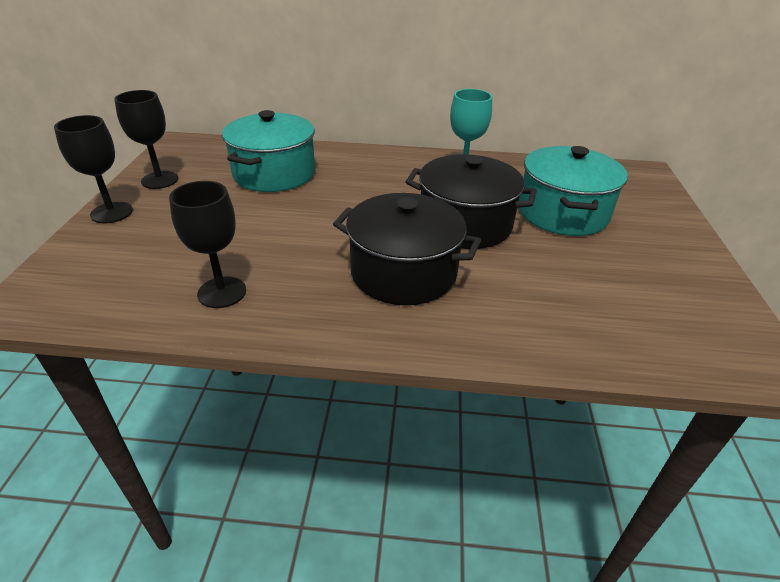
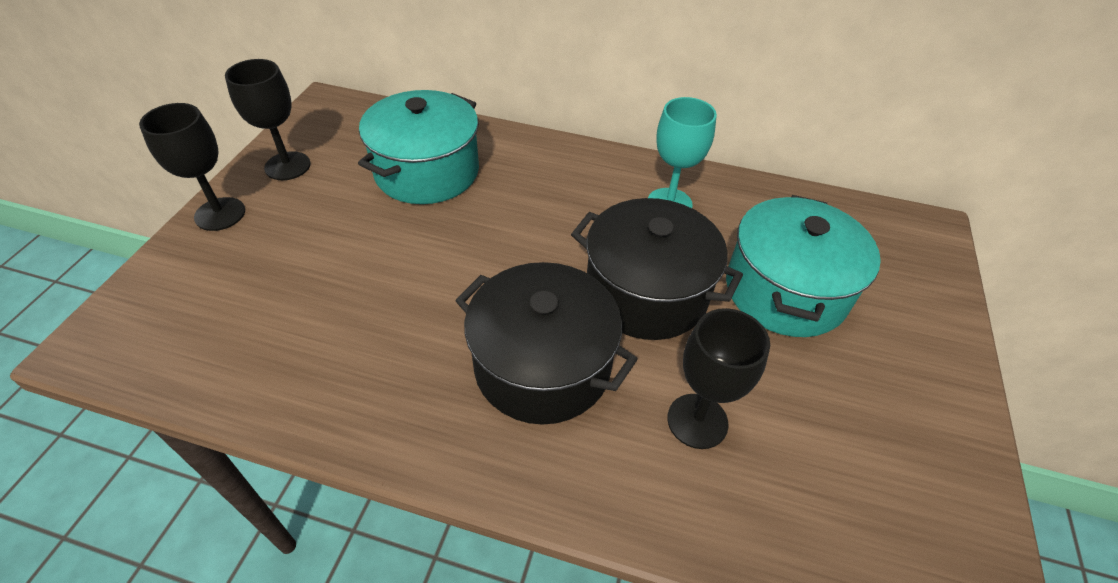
camera: 10 degrees right, 10 degrees up
(222, 292) = (314, 364): black goblet -> black goblet (697, 421)

